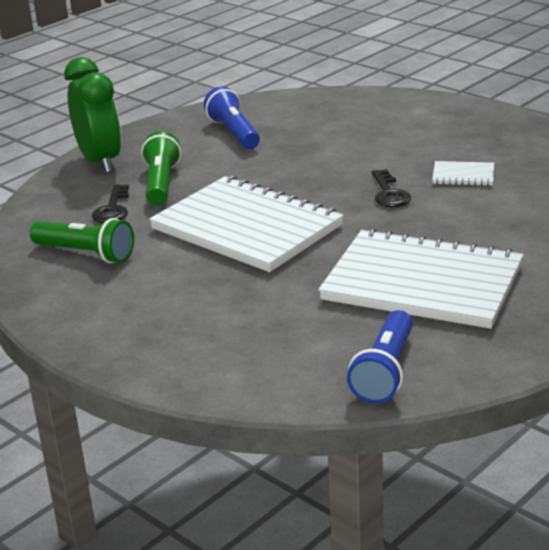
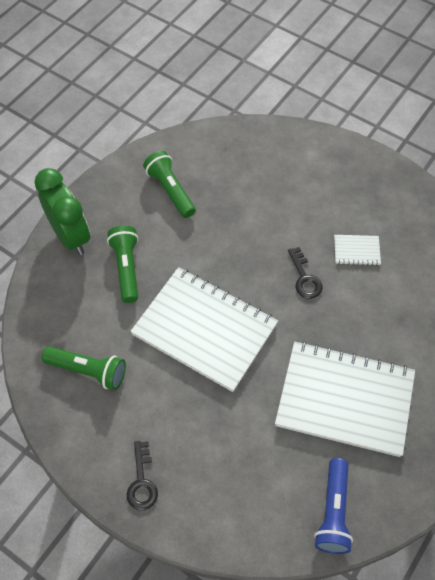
camera: 10 degrees left, 30 degrees up
(112, 209) = (95, 307): black key -> black key (142, 482)
(234, 133) = (170, 190): blue flashlight -> green flashlight

